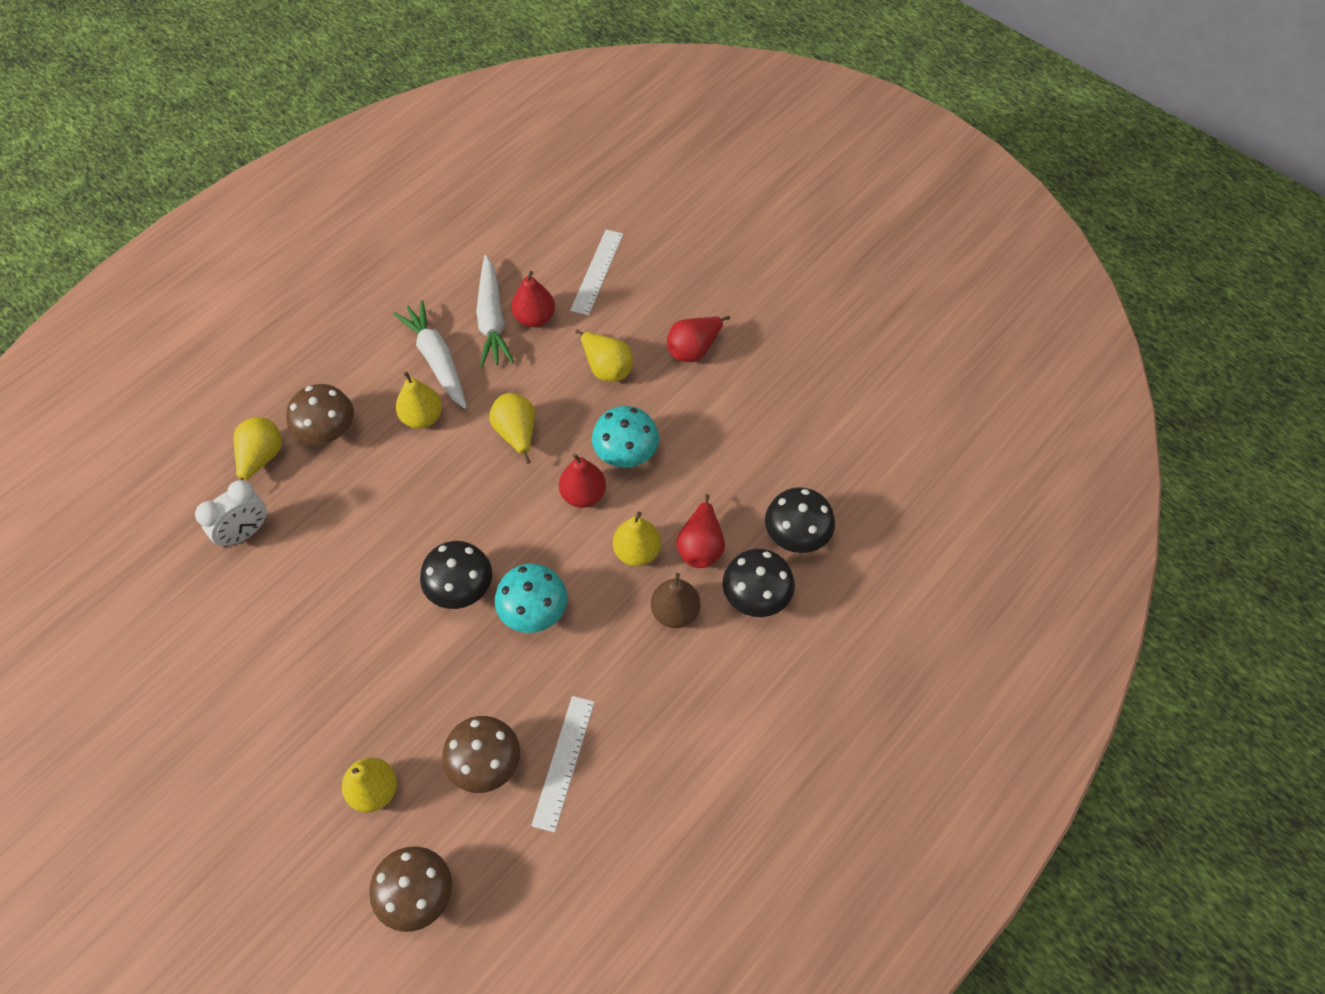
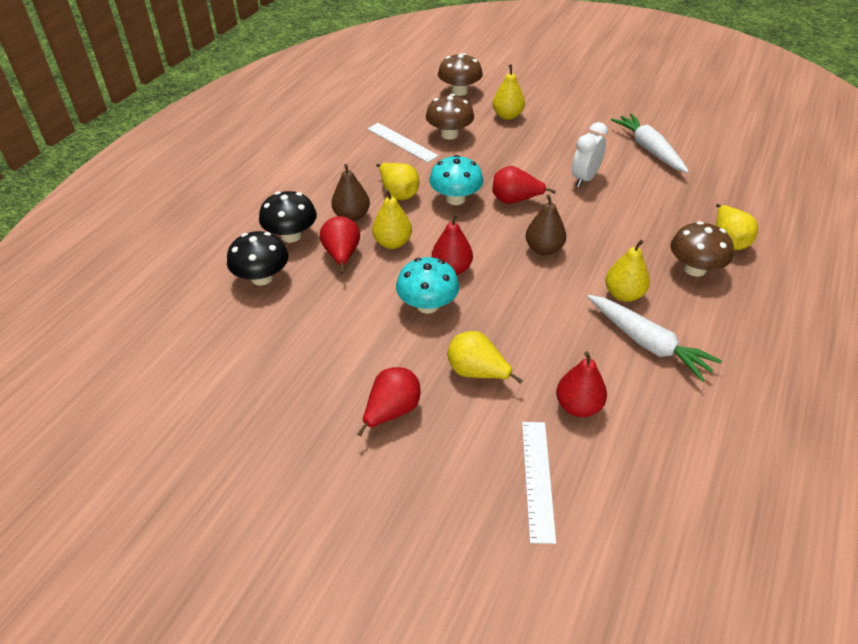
camera: 165 degrees right, 15 degrees down
(245, 532) = (693, 199): white clock -> white clock (585, 178)
(460, 588) = (515, 200): black mushroom -> red pear
(469, 498) = (544, 249): none -> brown pear
(492, 319) = (621, 394): white carrot -> white carrot (649, 149)
(517, 434) = (532, 299): yellow pear -> yellow pear (398, 193)
(563, 762) = (402, 142): white ruler -> white ruler turned 45 degrees counterclockwise

